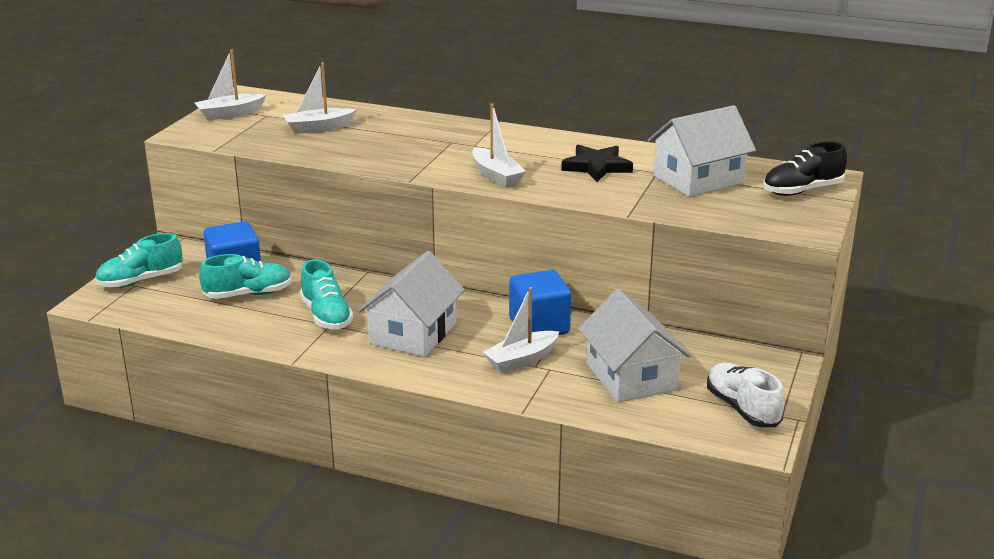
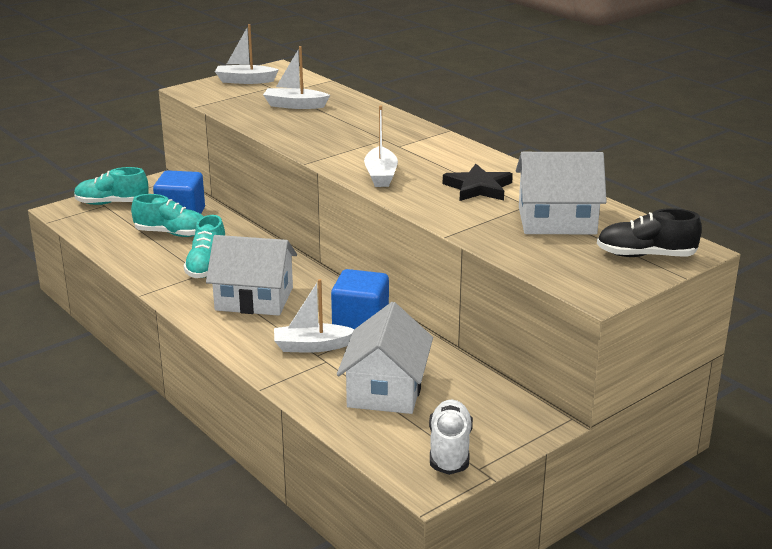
camera: 30 degrees right, 0 degrees up
(413, 333) = (254, 299): white house -> white house turned 45 degrees clockwise

